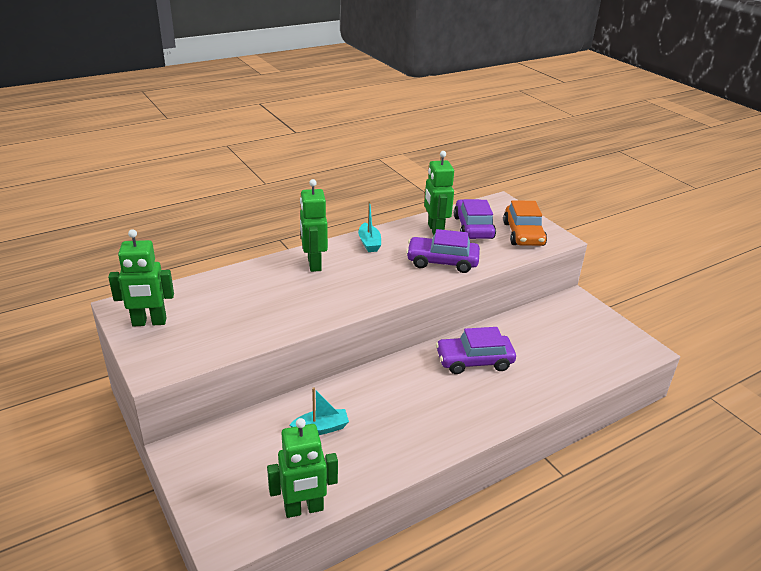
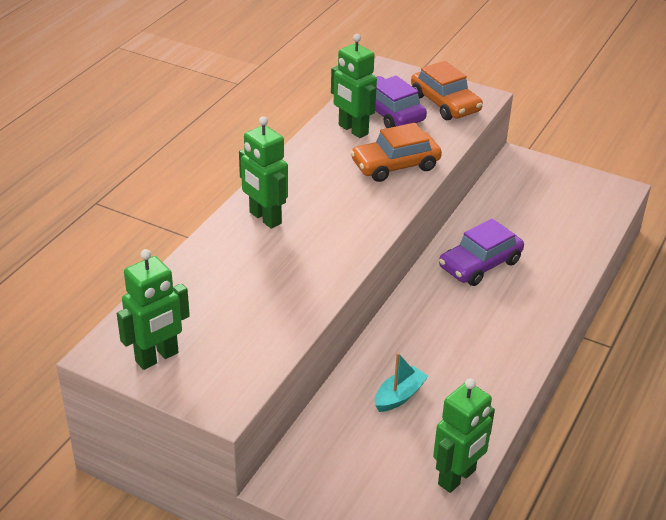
camera: 30 degrees left, 5 degrees up
(369, 243) = (299, 171): turquoise boat -> none
(442, 261) = (395, 165): purple car -> orange car

